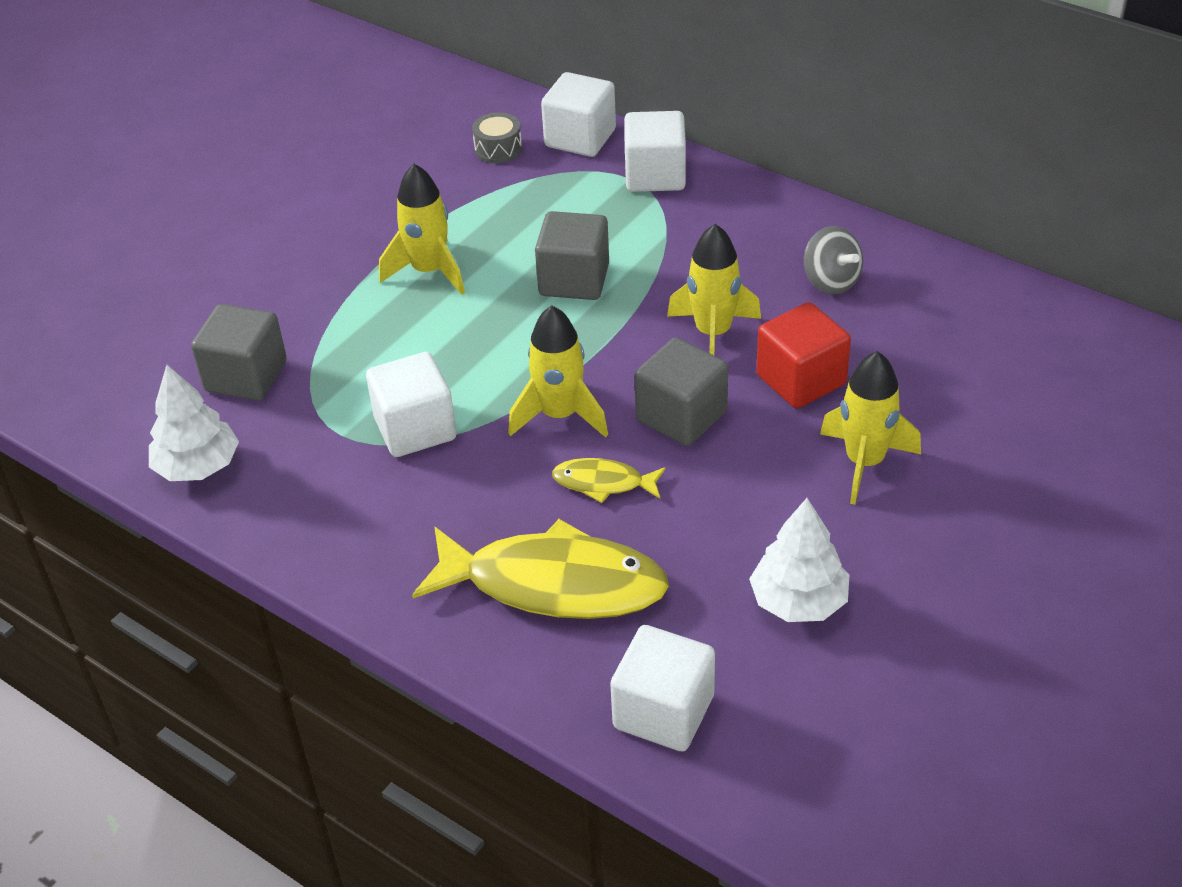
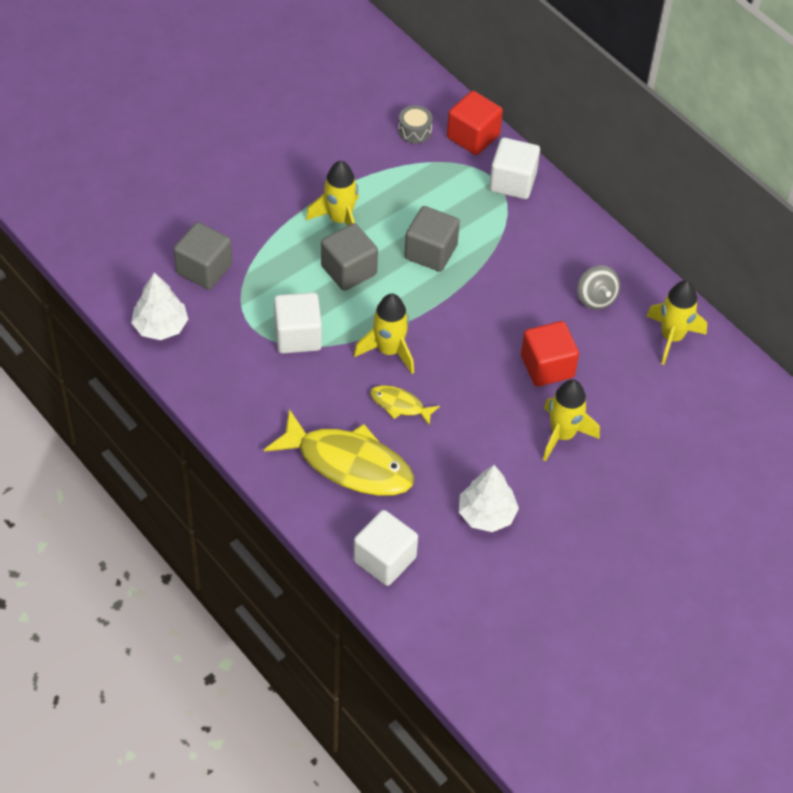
camera: 10 degrees right, 10 degrees up
(580, 138) = (473, 136): white cube -> red cube
(681, 416) = (463, 372): grey cube -> grey cube (349, 270)
(713, 334) = (505, 317): yellow rocket -> yellow rocket (671, 337)

